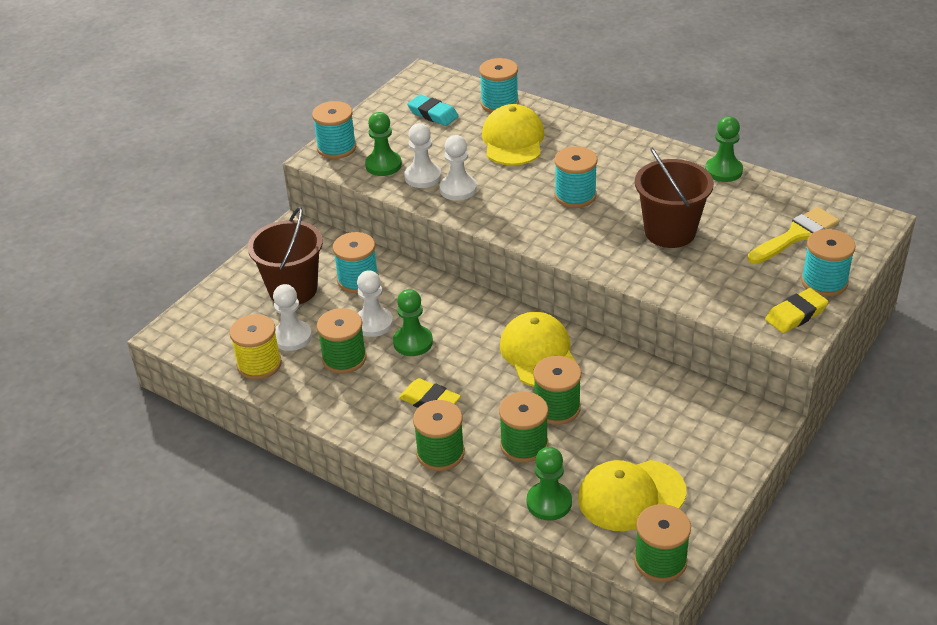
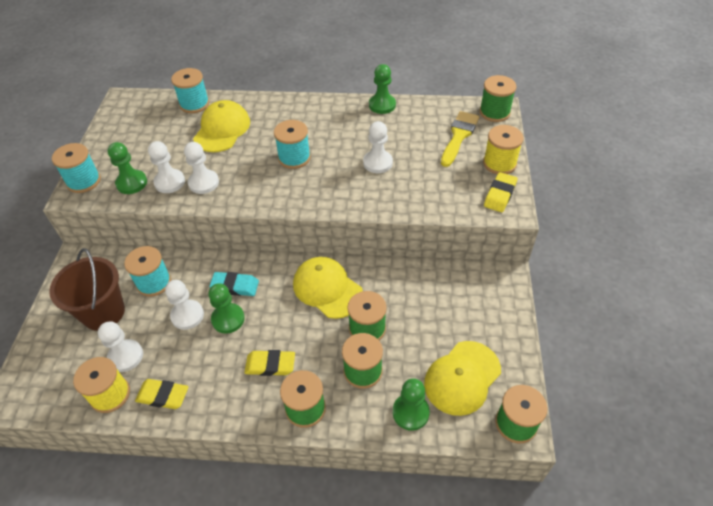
camera: 30 degrees left, 10 degrees up
(307, 385) = (163, 396): none -> yellow eraser
(344, 358) = (180, 357): green spool -> green spool (494, 112)
(433, 114) = (147, 128): turquoise eraser -> turquoise eraser (235, 286)
(513, 140) = (222, 129): yellow cap -> yellow cap turned 45 degrees clockwise
(670, 232) = (377, 163): brown bucket -> white pawn
(824, 282) = (499, 163): turquoise spool -> yellow spool

